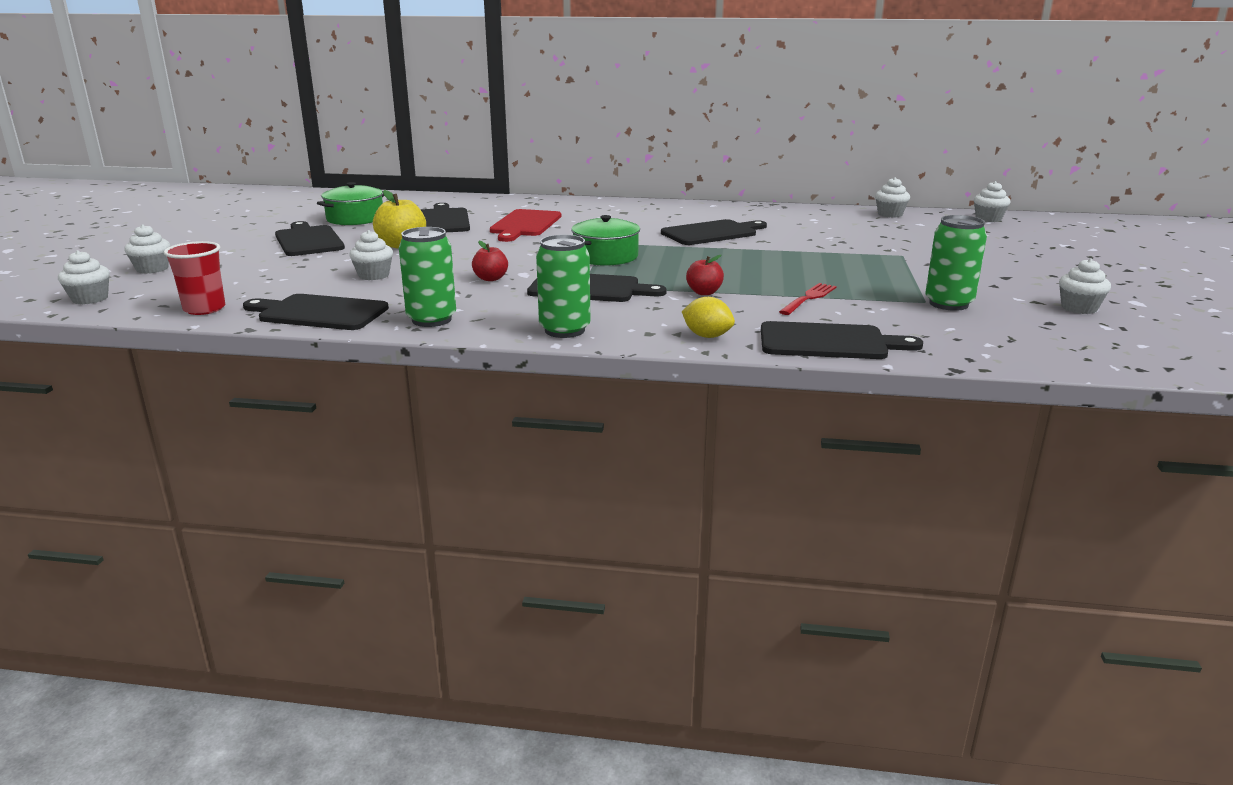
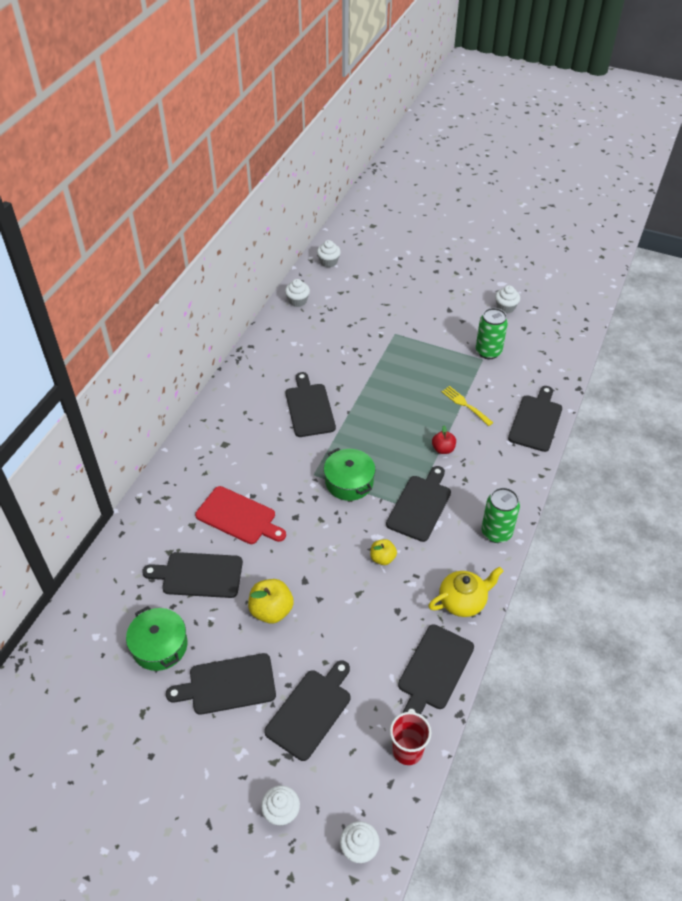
camera: 75 degrees left, 25 degrees up
(270, 268) = (310, 711): none -> black cutting board
(374, 275) = (353, 633): white cupcake -> none
(431, 320) = (463, 601): green can -> yellow teapot
(490, 279) = (382, 558): red apple -> yellow apple
(707, 336) = (518, 468): yellow lemon -> none
(809, 298) = (465, 405): red fork -> yellow fork

